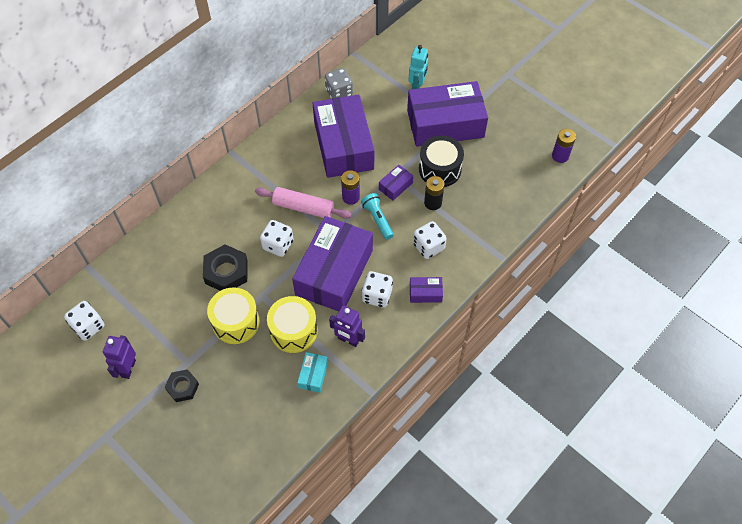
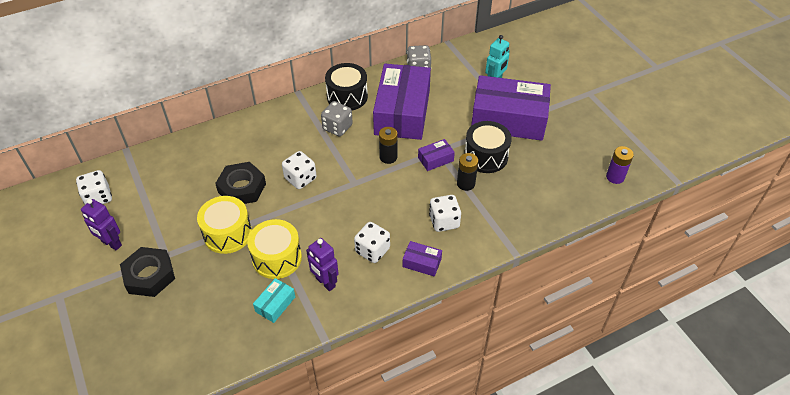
camera: 20 degrees right, 10 degrees down
(128, 368) = (111, 243): purple robot -> purple robot turned 90 degrees counterclockwise
(182, 387) = (149, 275): black nut -> black nut, size x1.59
(283, 143) = (347, 96): none -> black drum
(288, 180) = (337, 127): none -> grey dice
(303, 208) = (339, 154): pink rolling pin -> none
(334, 272) = (341, 217): purple box -> none
(351, 197) = (388, 157): purple battery -> black battery
(377, 219) = (405, 183): turquoise flashlight -> none

